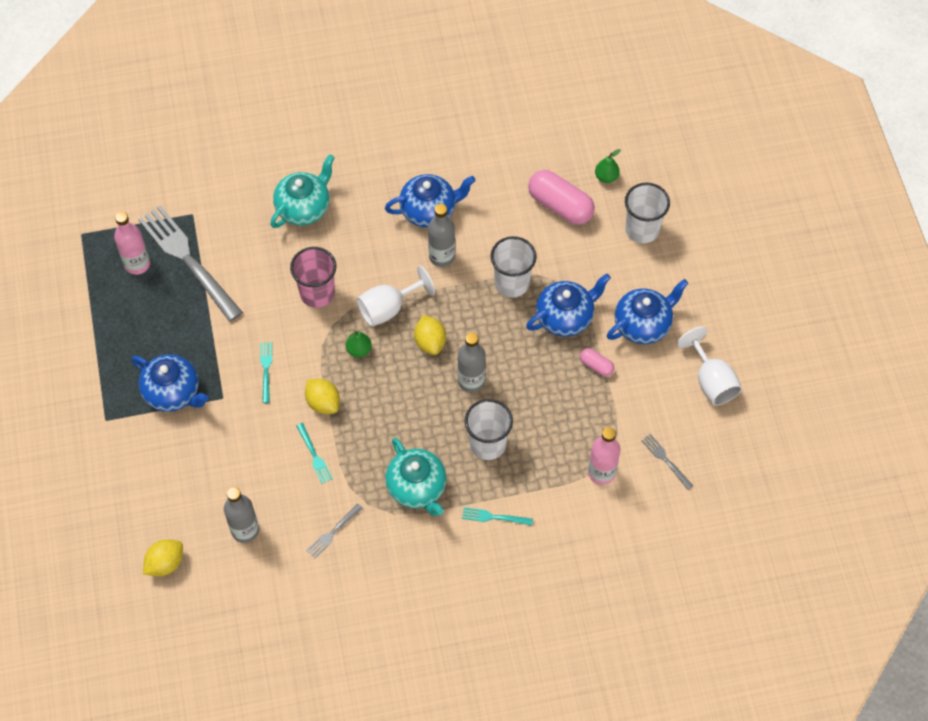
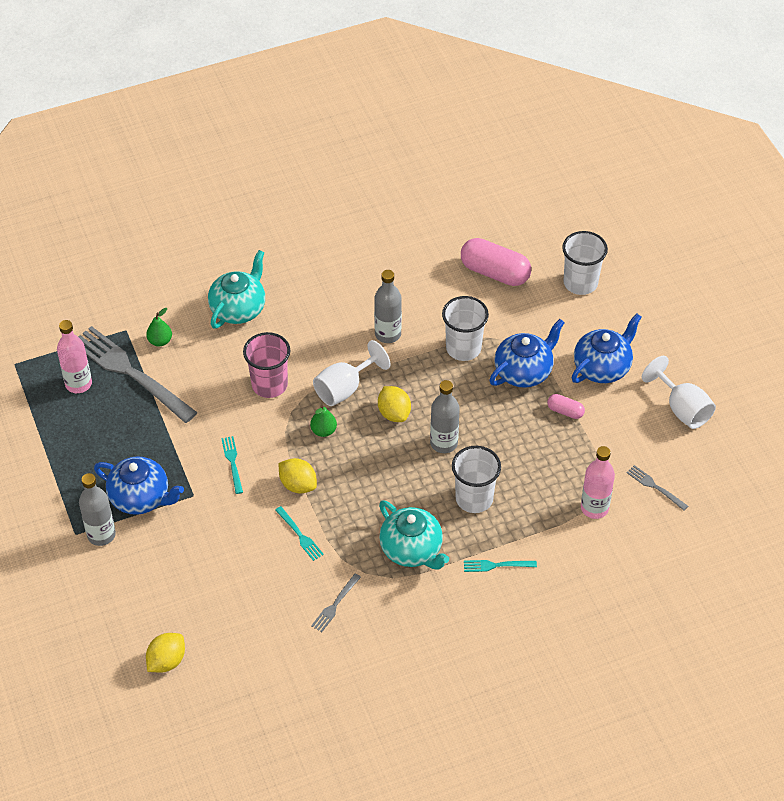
camera: 10 degrees left, 10 degrees down
(245, 530) = (243, 616): grey bottle -> grey bottle (101, 535)
(429, 210) = (365, 294): blue teapot -> none
(606, 177) = (534, 241): green pear -> green pear (160, 341)

